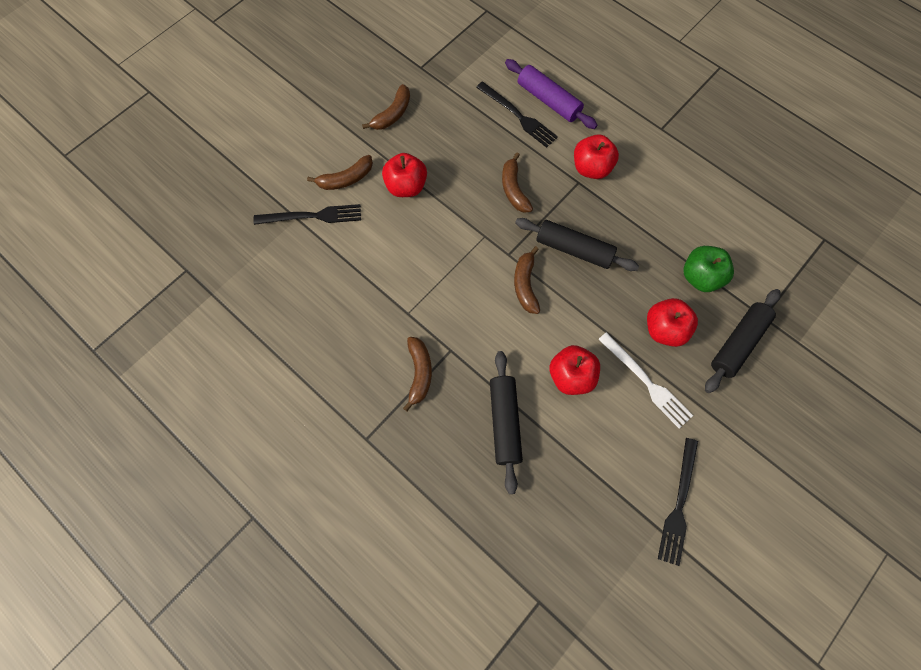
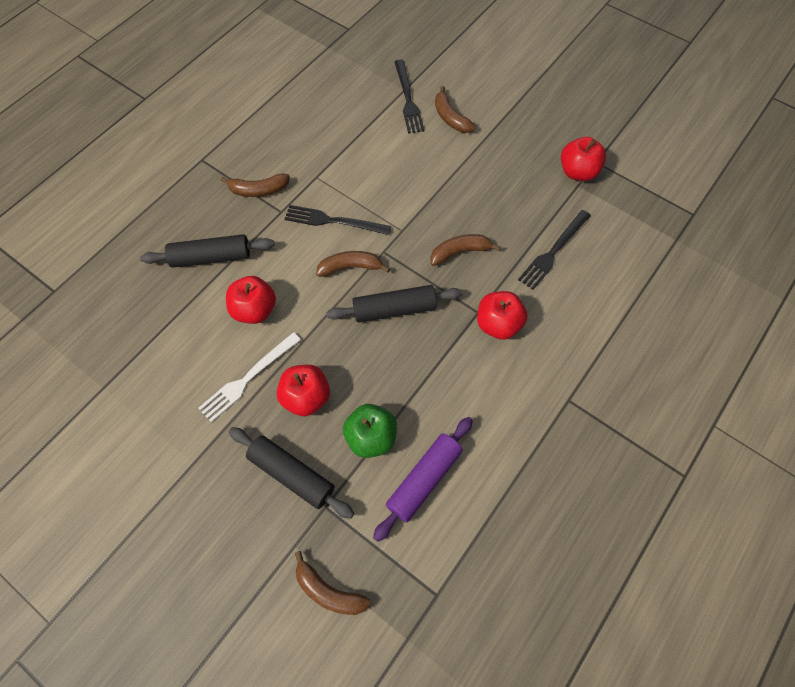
camera: 85 degrees right, 5 degrees down
(392, 114) = (531, 144): brown banana -> brown banana (328, 591)
(406, 186) = (449, 163): red apple -> red apple (578, 172)
(548, 100) = (581, 280): purple rolling pin -> purple rolling pin (424, 480)
(574, 249) = (394, 309): black rolling pin -> black rolling pin turned 60 degrees clockwise
(678, 504) = (123, 406): black fork -> black fork (333, 221)

